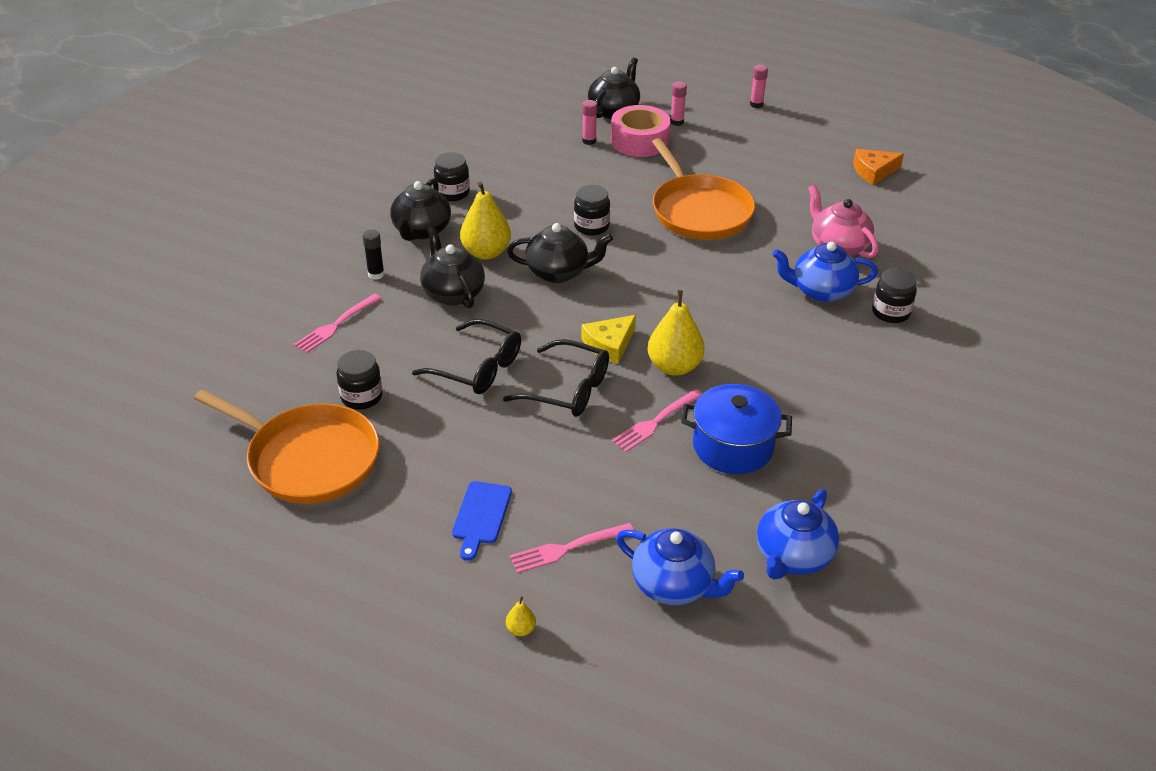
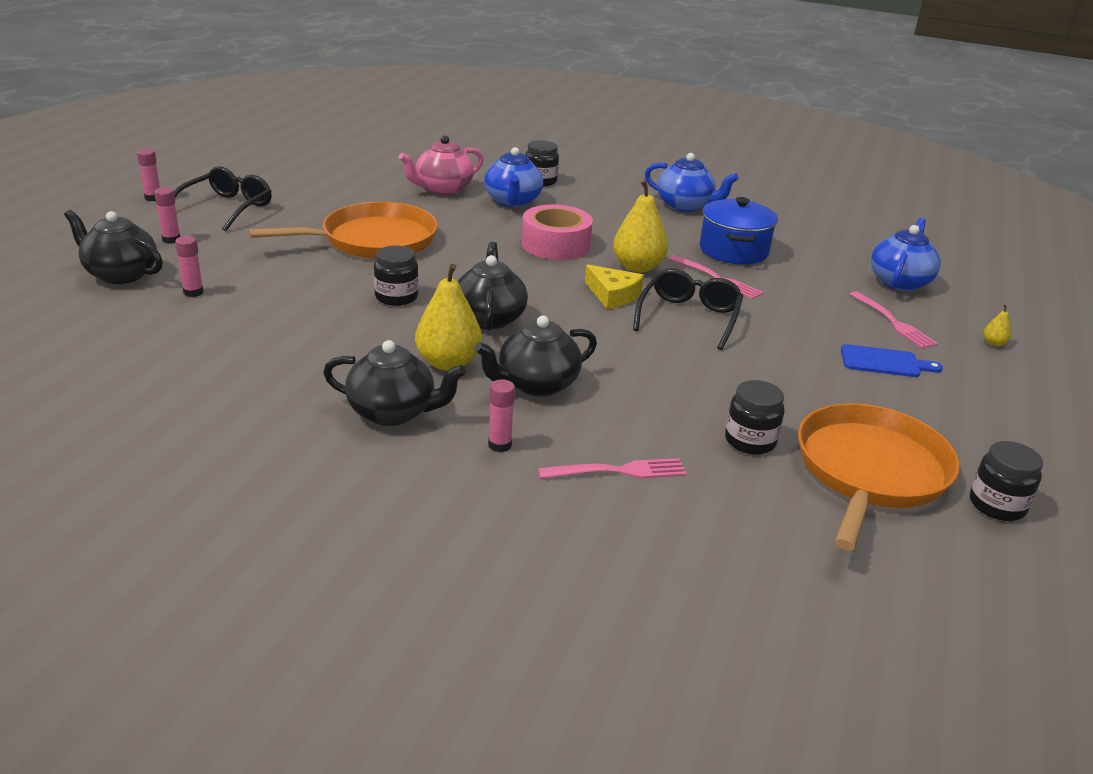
camera: 95 degrees left, 10 degrees down
(336, 325) = (618, 471): pink fork -> pink fork turned 45 degrees counterclockwise
(376, 274) = (499, 445): black glue stick -> pink glue stick
(452, 193) = (298, 390): black jar -> black jar (997, 505)
(478, 368) = (672, 366): black glasses -> black glasses (227, 208)
(639, 141) = (208, 262): pink tape -> pink tape (555, 244)
(792, 556) = (840, 240): blue teapot -> blue teapot (685, 206)
(873, 171) = (316, 163): orange cheese -> none

